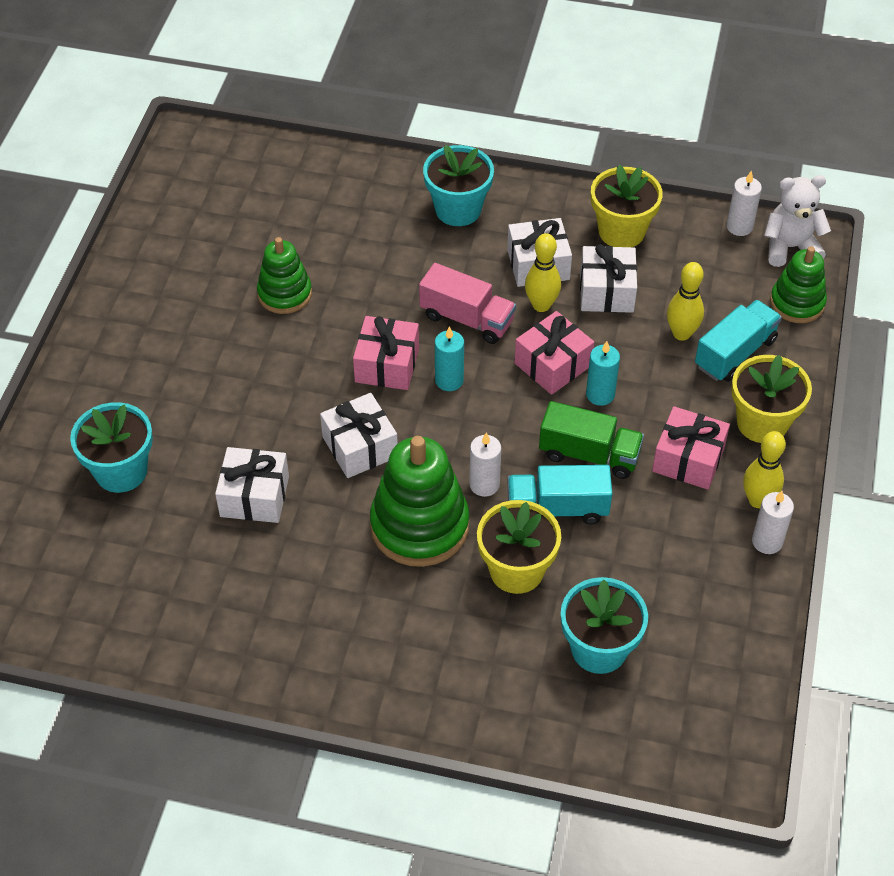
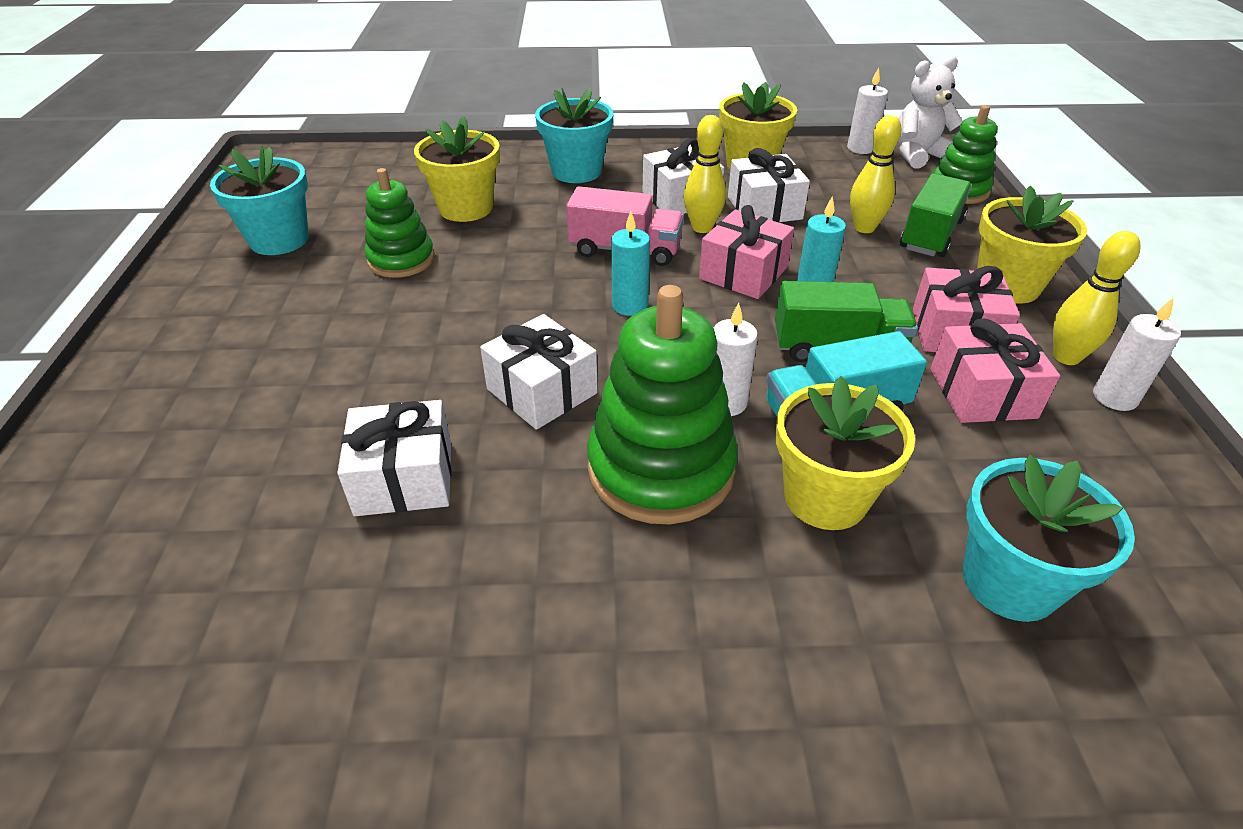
camera: 15 degrees left, 10 degrees down
(121, 471) = (187, 484): turquoise flower pot -> turquoise flower pot (279, 240)
(348, 241) = (466, 208): none -> yellow flower pot
(387, 365) = (547, 303): pink gift -> pink gift (982, 393)
(735, 353) = (931, 235): turquoise truck -> green truck

